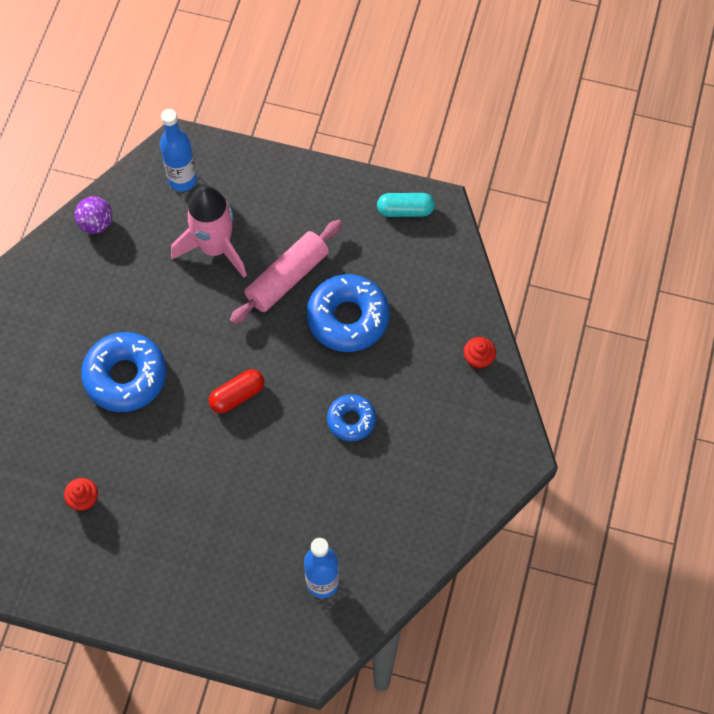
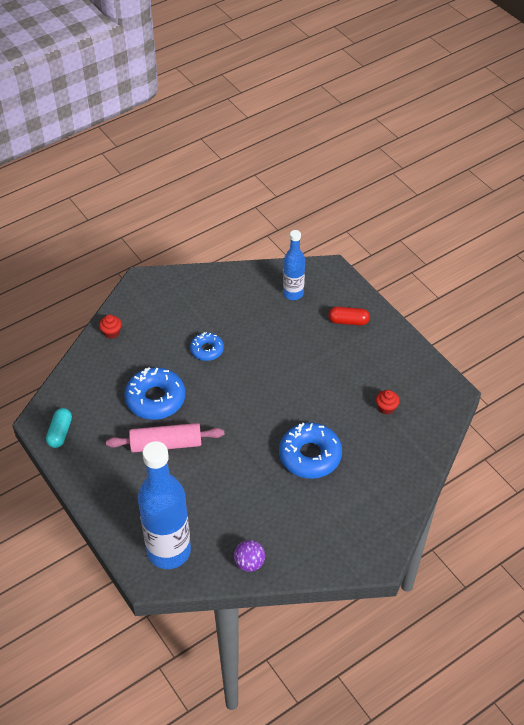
camera: 140 degrees left, 15 degrees down
(182, 180) = (169, 551): blue bottle -> blue bottle, size x1.79
(215, 248) = (190, 492): pink rocket -> none
(237, 395) = (255, 402): red capsule -> red capsule (348, 321)
(405, 210) = (60, 433): turquoise capsule -> turquoise capsule turned 60 degrees clockwise

